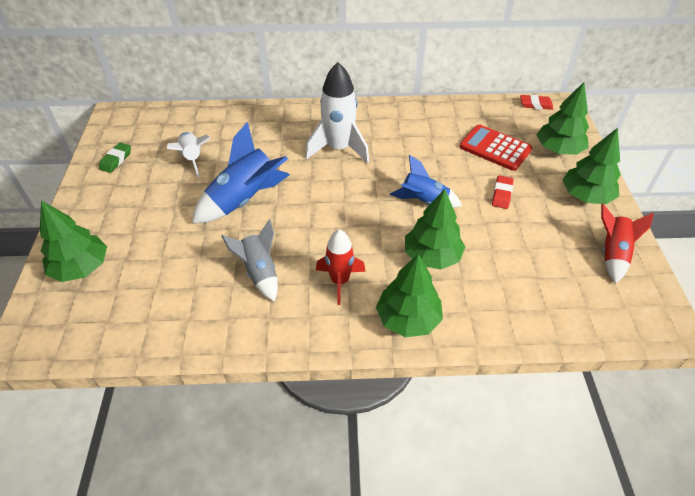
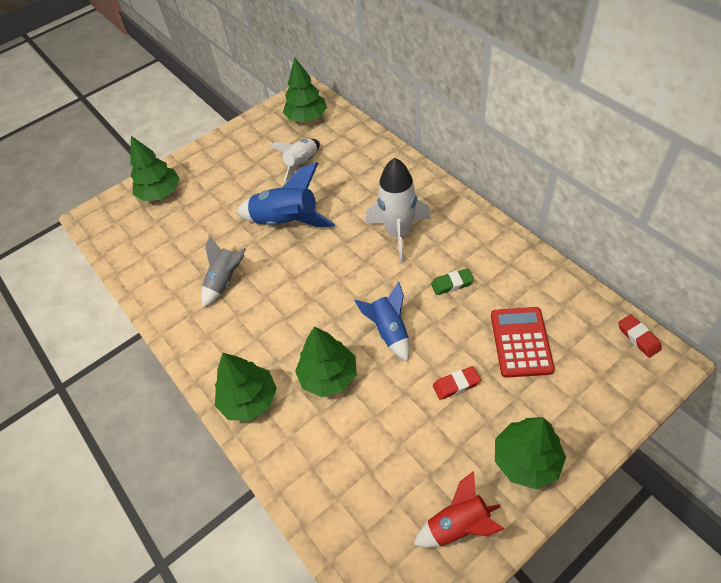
camera: 60 degrees right, 5 degrees up
(116, 160) = (263, 130): green eraser -> green eraser (452, 284)
(340, 281) = (253, 332): red rocket -> none
(558, 150) = (579, 398): green tree -> green tree (306, 118)

